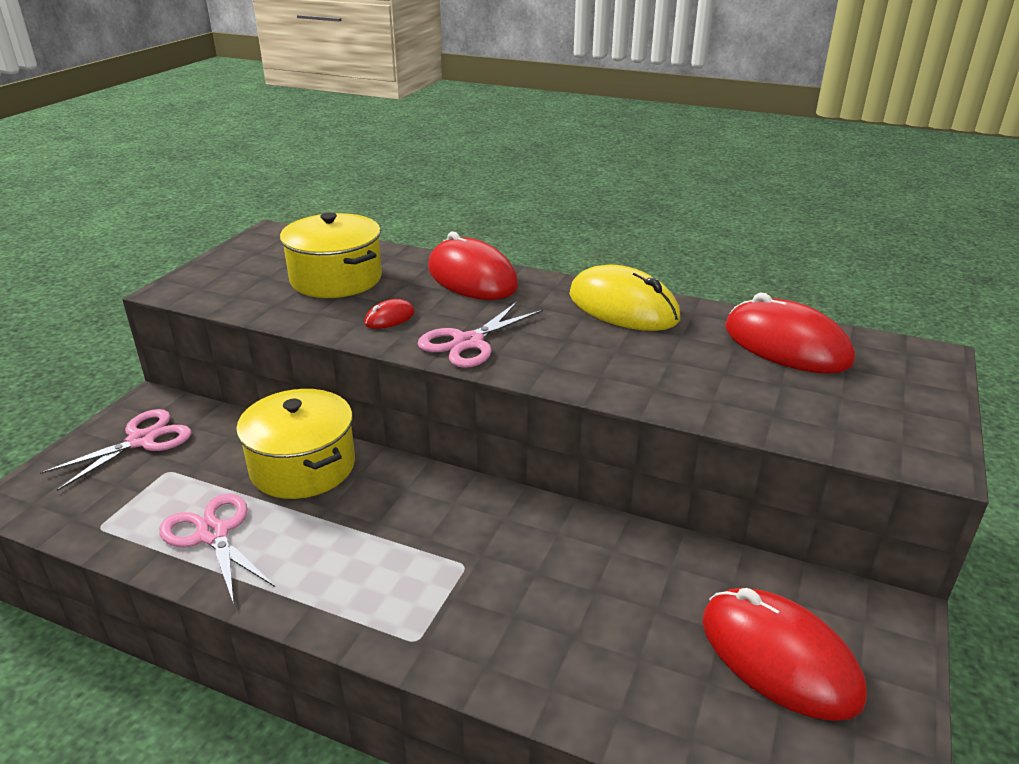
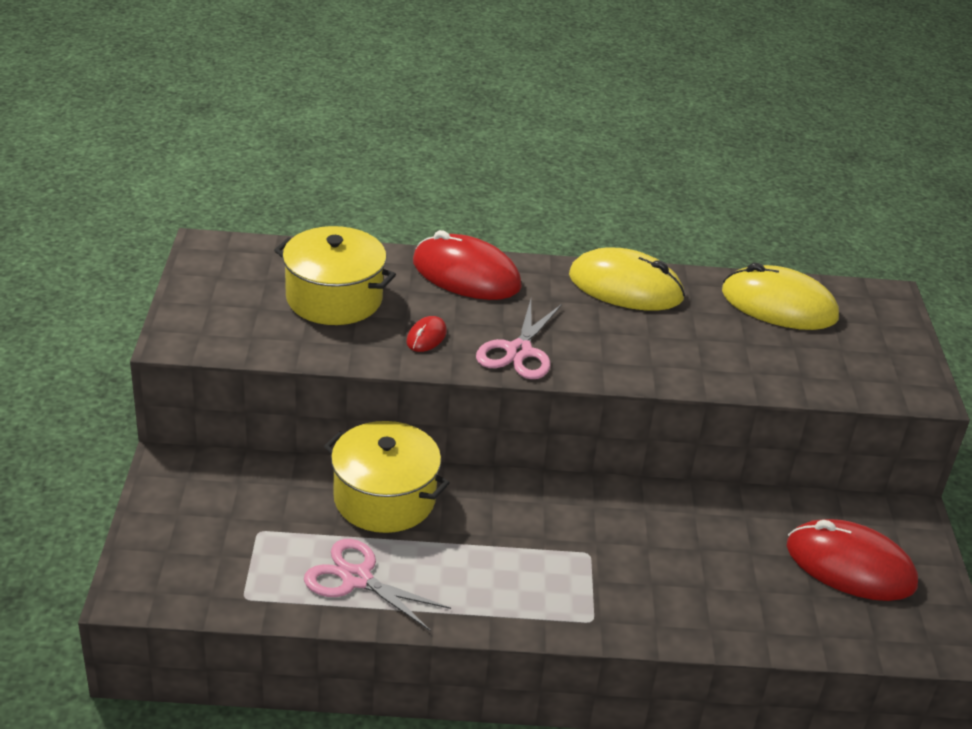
camera: 25 degrees left, 5 degrees up
(142, 440) = (202, 506): pink scissors -> none
(786, 345) = (779, 305): red mouse -> yellow mouse

